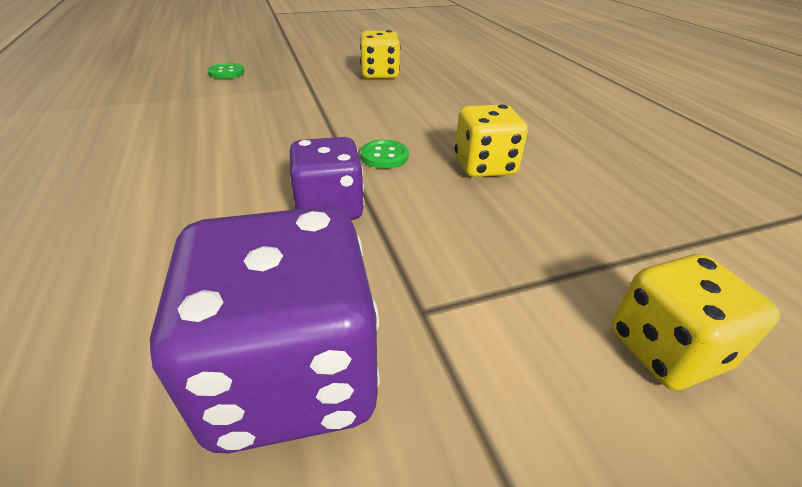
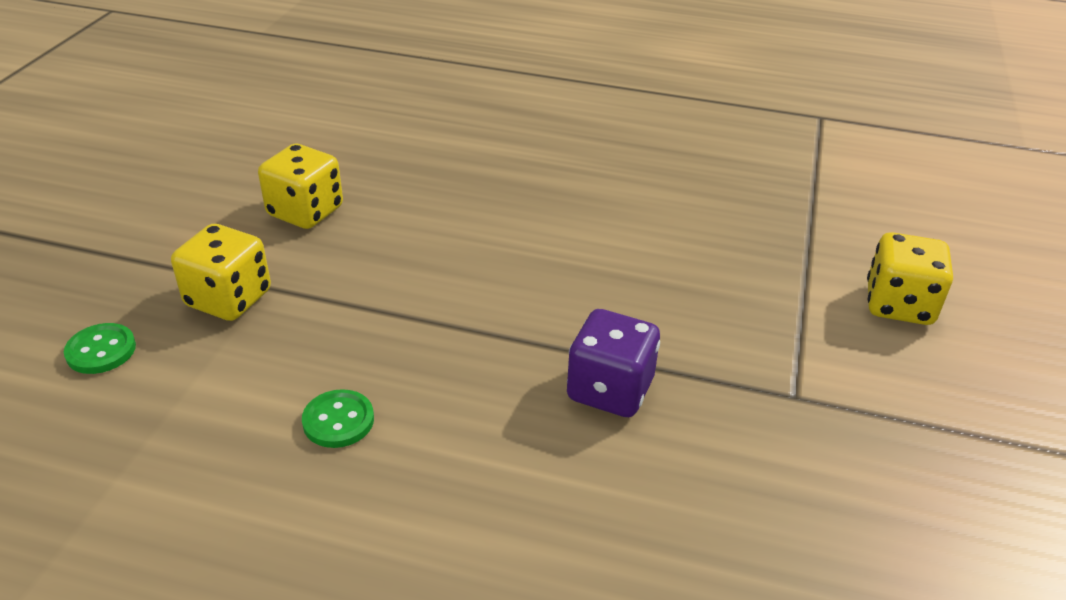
camera: 55 degrees left, 0 degrees up
(292, 375) = (822, 495): purple dice -> none
(384, 156) = (538, 309): green button -> green button (338, 421)
(484, 166) = (620, 255): yellow dice -> yellow dice (229, 299)

